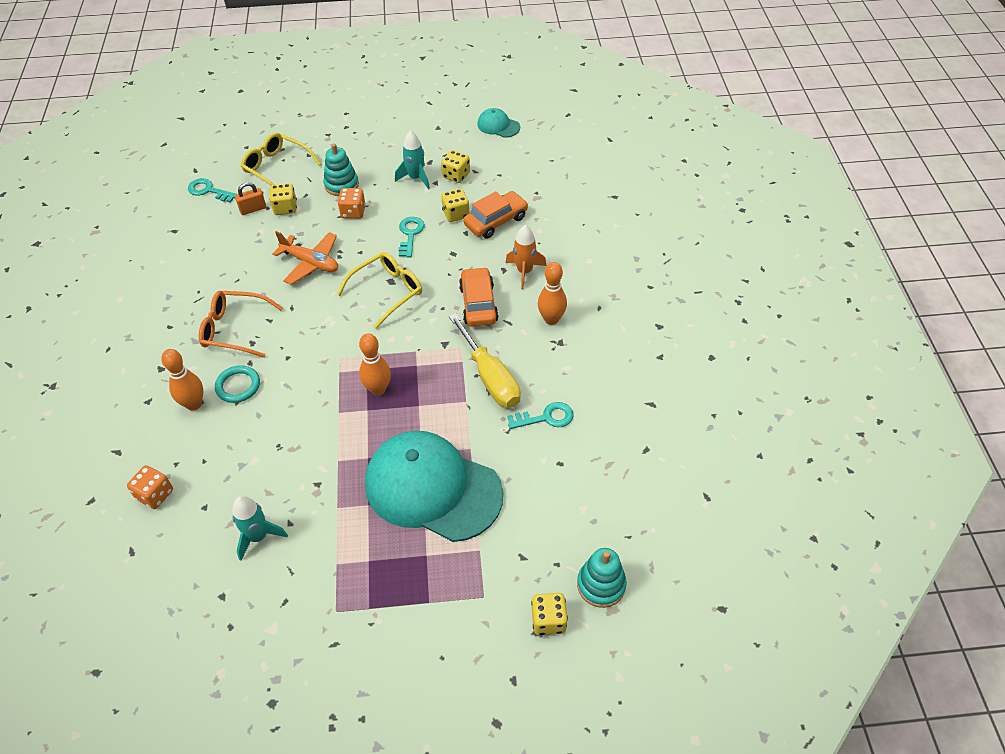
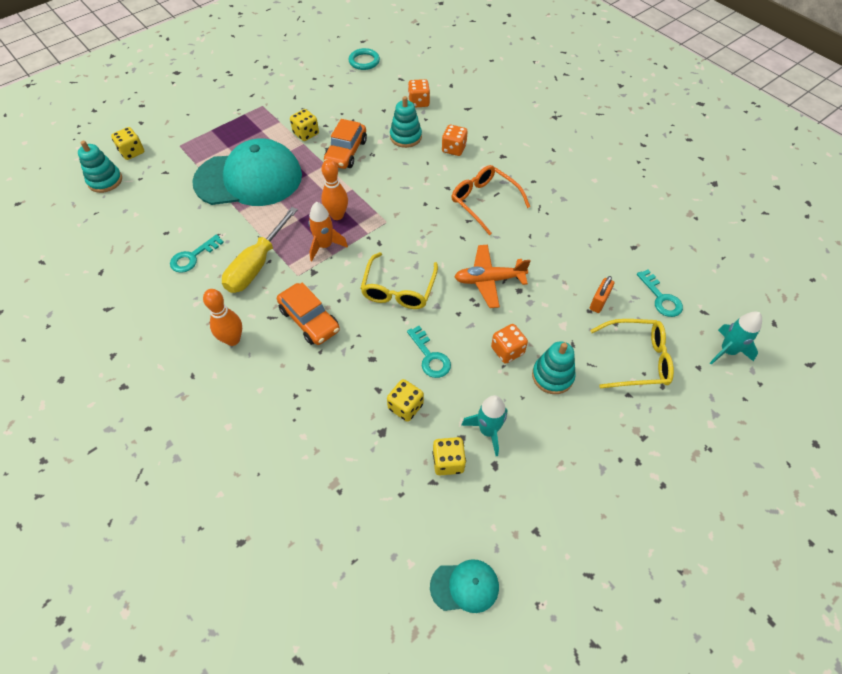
camera: 145 degrees right, 5 degrees up
(194, 404) = (454, 149): orange bowling pin -> orange dice
(208, 191) = (661, 298): turquoise key -> turquoise key turned 75 degrees clockwise
(222, 449) = (405, 137): none -> turquoise stacking toy
(235, 329) = (484, 202): orange glasses -> orange glasses turned 105 degrees counterclockwise
(238, 386) = (438, 171): turquoise ring -> turquoise ring (364, 61)
(258, 536) = (337, 112): turquoise rocket -> turquoise rocket (727, 351)
(285, 208) = (572, 319): yellow dice -> yellow dice (306, 133)
(490, 377) = (257, 265): yellow screwdriver -> yellow screwdriver turned 90 degrees counterclockwise
(496, 221) = (357, 422): orange car -> orange car (346, 152)
(524, 272) = (287, 376): orange rocket -> orange rocket (325, 246)

